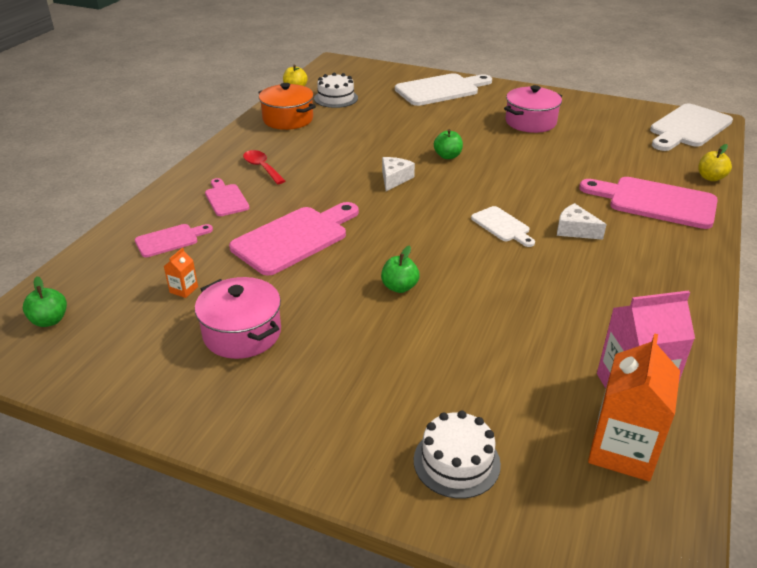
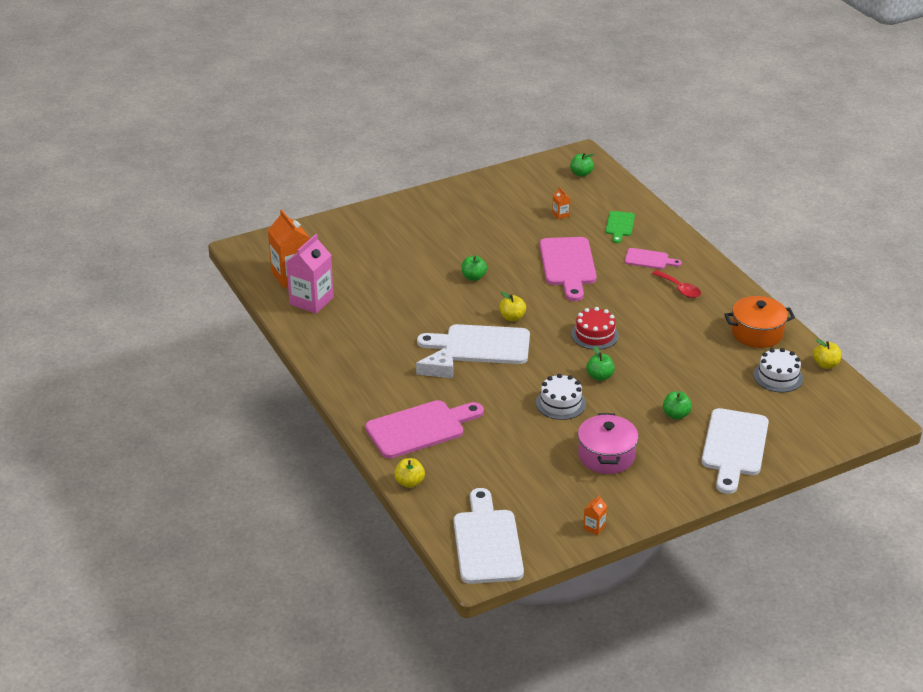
camera: 130 degrees right, 0 degrees up
(170, 240) = (619, 225): pink cutting board -> green cutting board
(242, 333) = (500, 218): pink pot -> none
(262, 167) = (679, 289): red spoon -> red spoon turned 45 degrees clockwise
(394, 179) = (594, 335): white cheese -> red cake
(434, 229) = (512, 317): none -> yellow apple
(441, 115) = (676, 415): none -> green apple
(456, 462) = (347, 235): white cake -> white cake (560, 403)
(502, 226) = (481, 345): white cutting board -> white cutting board, size x1.87
(600, 103) = (594, 527): none -> orange carton

